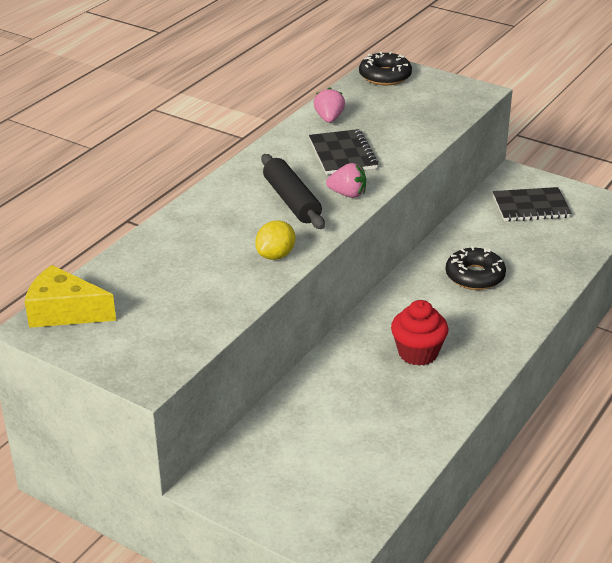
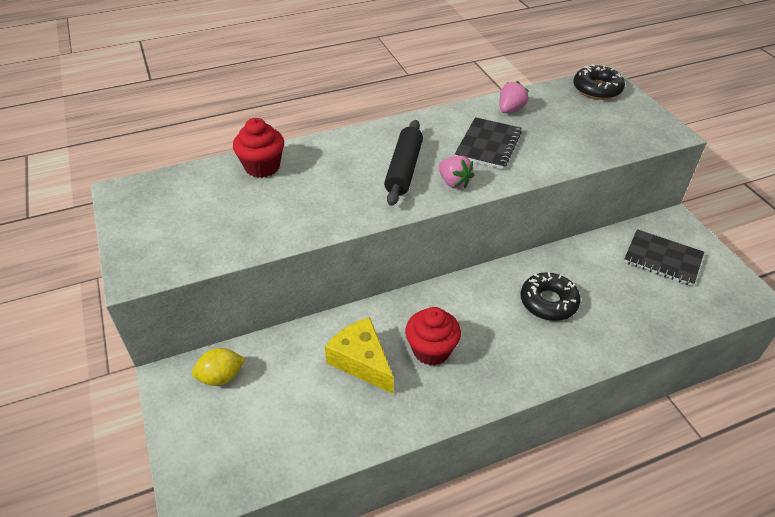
camera: 35 degrees right, 10 degrees up
(64, 312) = (151, 189): yellow cheese -> yellow cheese (361, 361)
(154, 250) = (262, 167): none -> red cupcake
(276, 255) = (339, 212): yellow lemon -> yellow lemon (221, 377)

